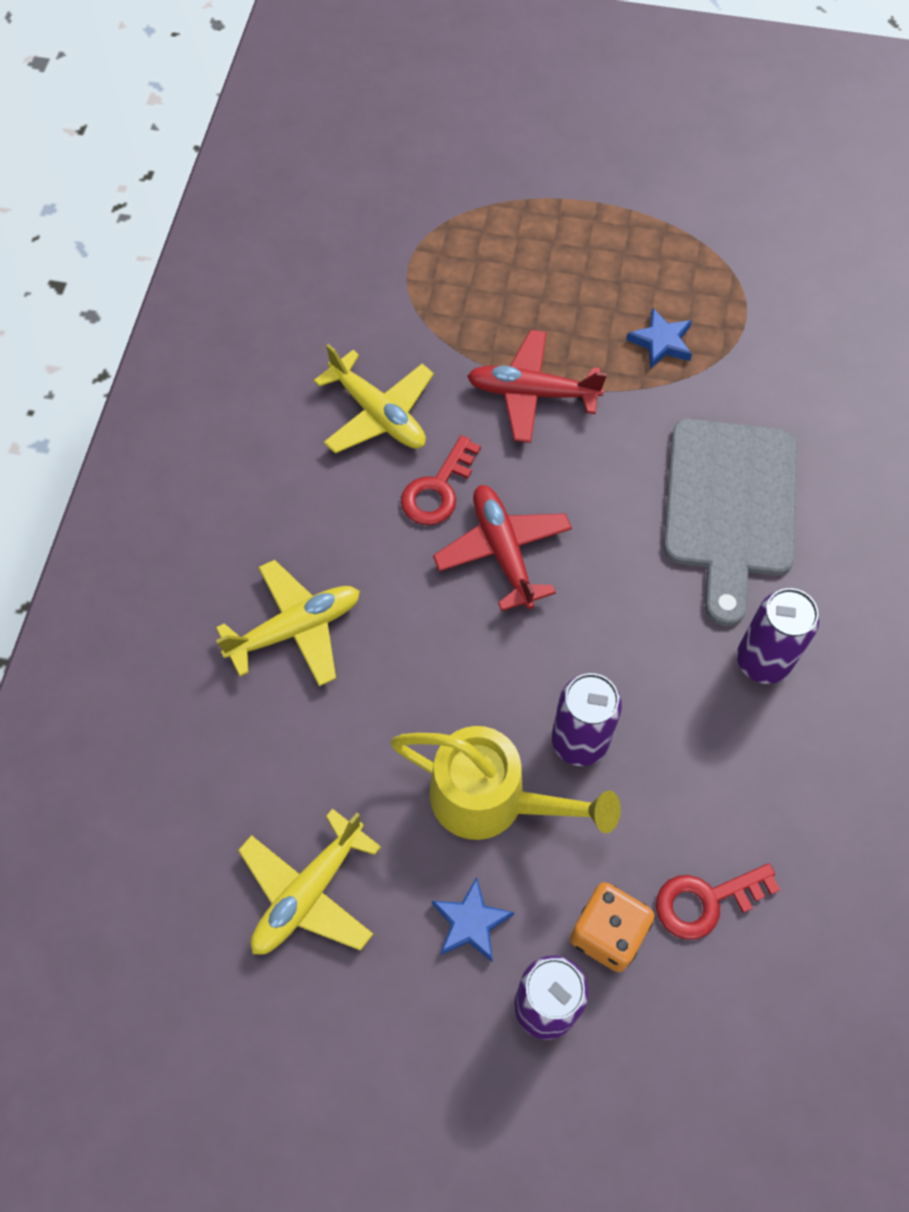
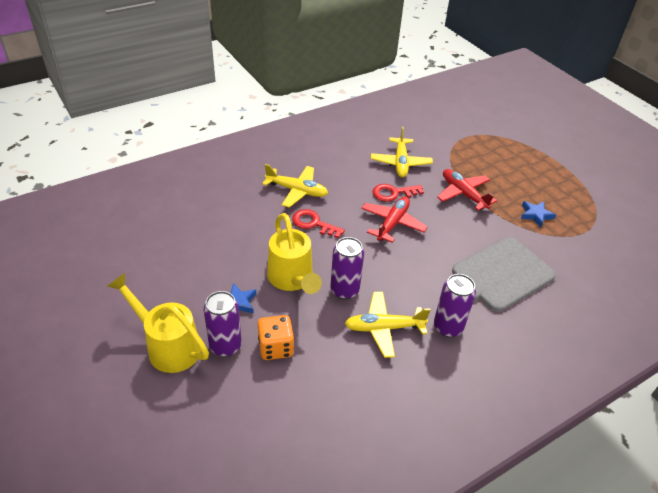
camera: 45 degrees right, 20 degrees down
(308, 892) = (204, 251): yellow plane -> yellow plane (384, 328)
(473, 1098) = (168, 346): none -> yellow watering can
(706, 901) = (323, 372): red key -> red key (313, 223)

